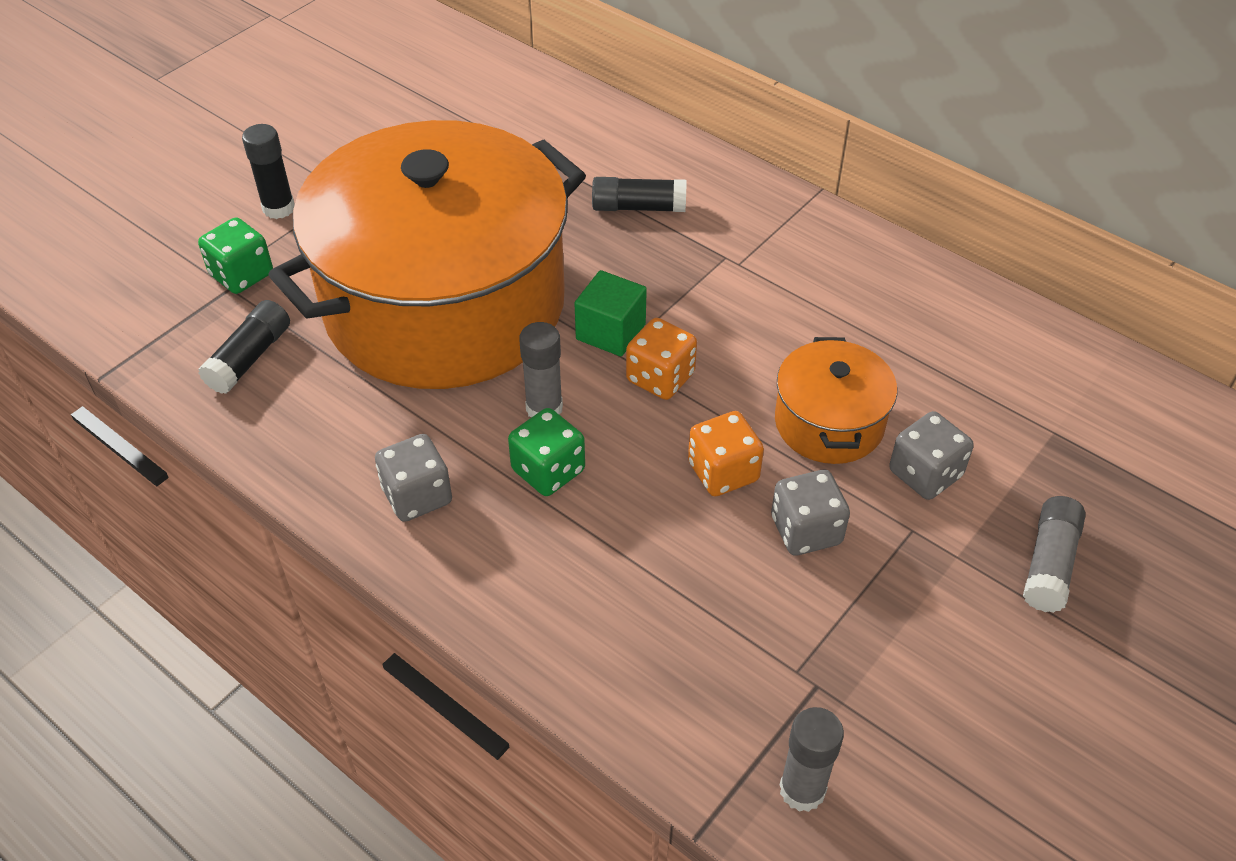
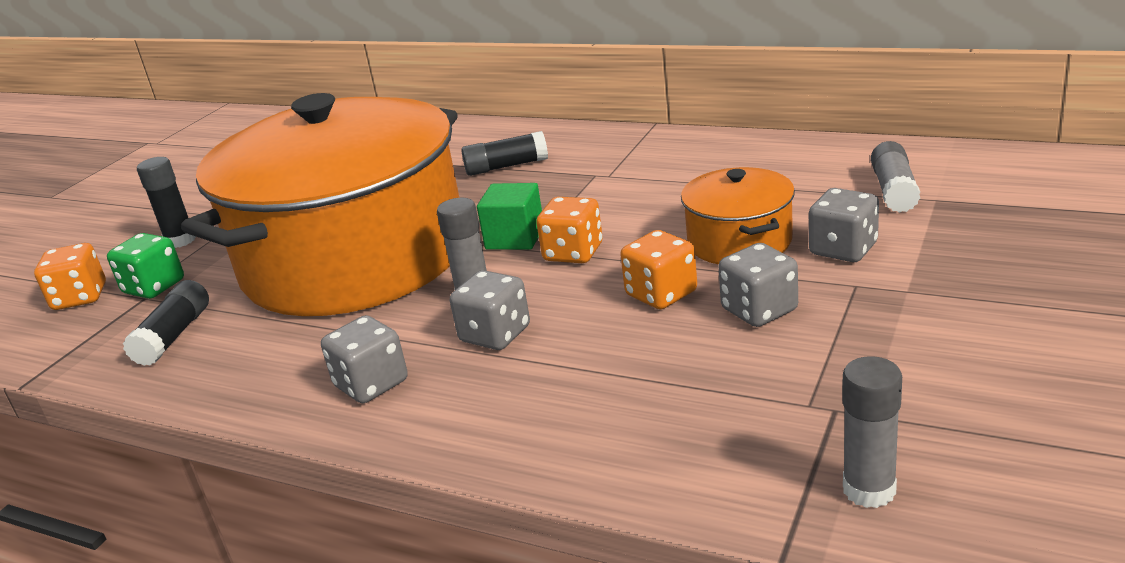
camera: 10 degrees left, 20 degrees down
(168, 264) = (80, 297): none -> orange dice
(548, 470) = (495, 334): green dice -> grey dice
(1049, 564) = (991, 273): grey glue stick -> grey glue stick (894, 190)

